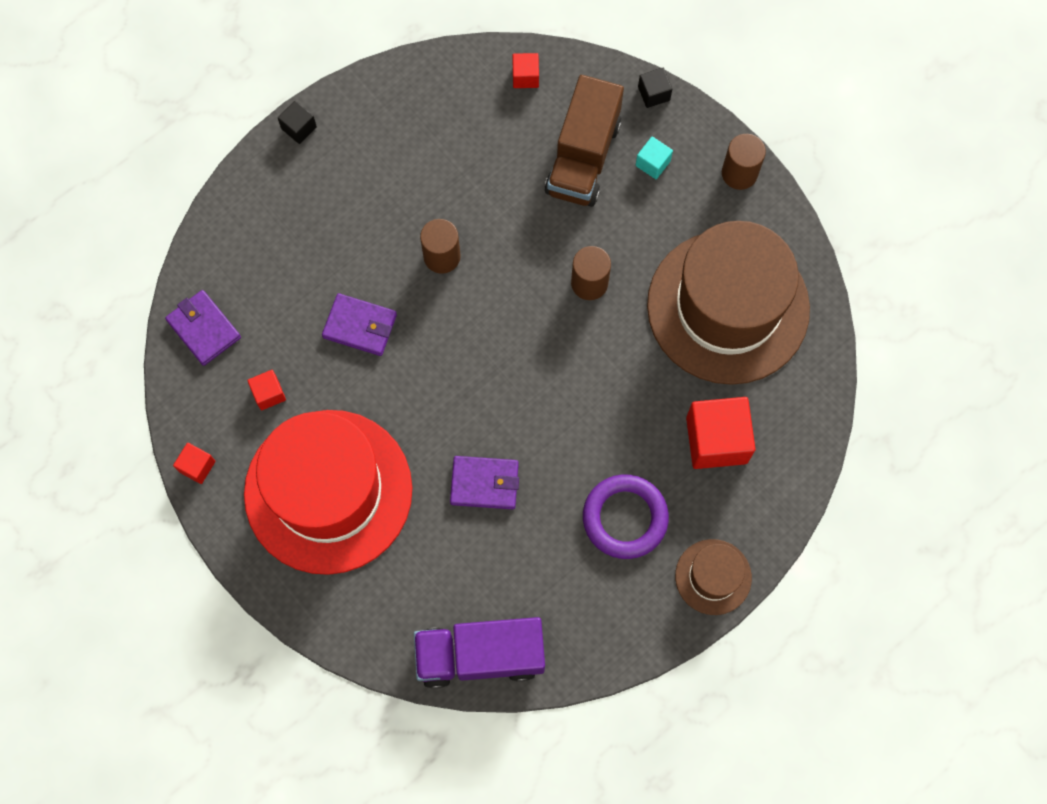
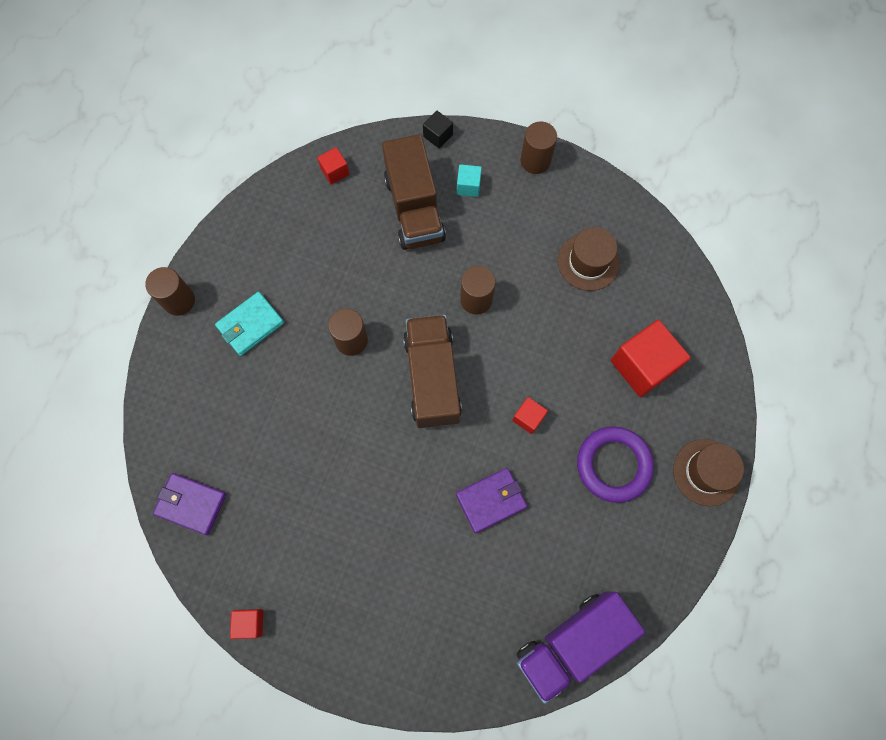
camera: 30 degrees left, 0 degrees up
(269, 393) = (275, 527): red cube -> red cube (528, 418)
(299, 128) = (179, 301): black cube -> brown cylinder
(328, 491) = (371, 580): red hat -> none
(353, 189) = (250, 325): none -> turquoise wallet
(360, 326) = (318, 430): purple wallet -> none
(498, 336) = (432, 378): none -> brown truck
(728, 307) = (588, 262): brown hat -> brown hat, size x0.45

